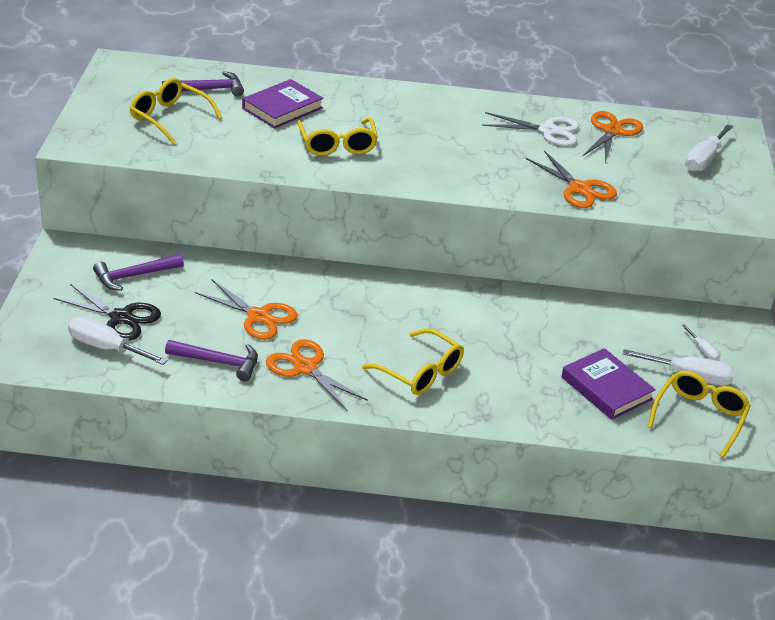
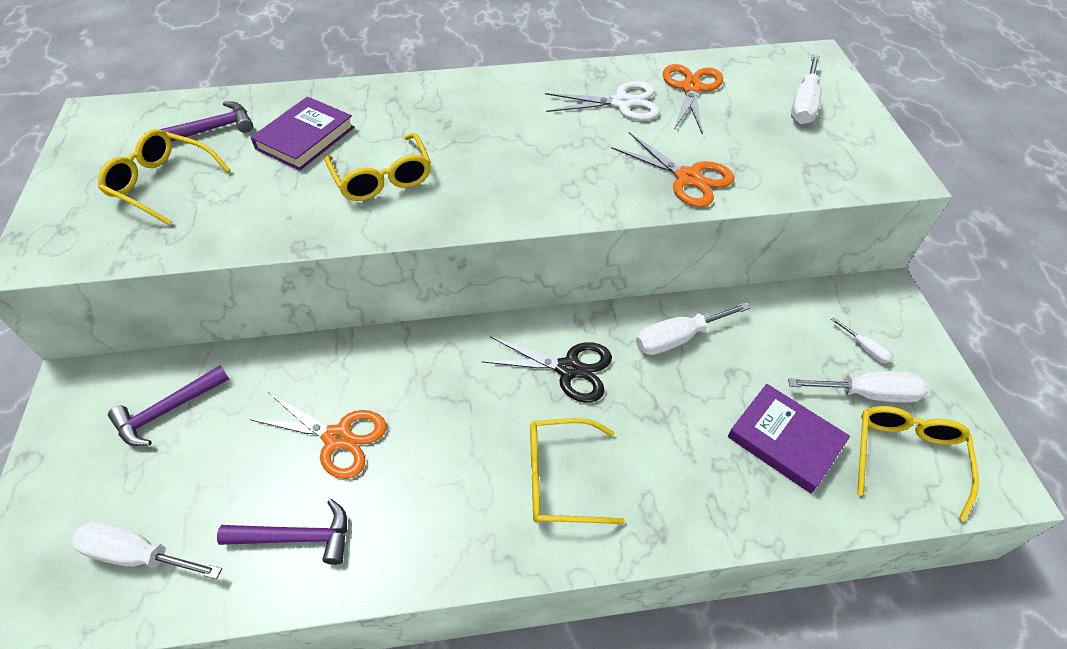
camera: 10 degrees left, 15 degrees up
(121, 318) = (155, 491): black scissors -> black scissors (569, 369)
(305, 368) = (413, 513): orange scissors -> none
(421, 372) = (560, 478): yellow glasses -> yellow glasses turned 150 degrees clockwise
(547, 313) = (677, 338): none -> white screwdriver

